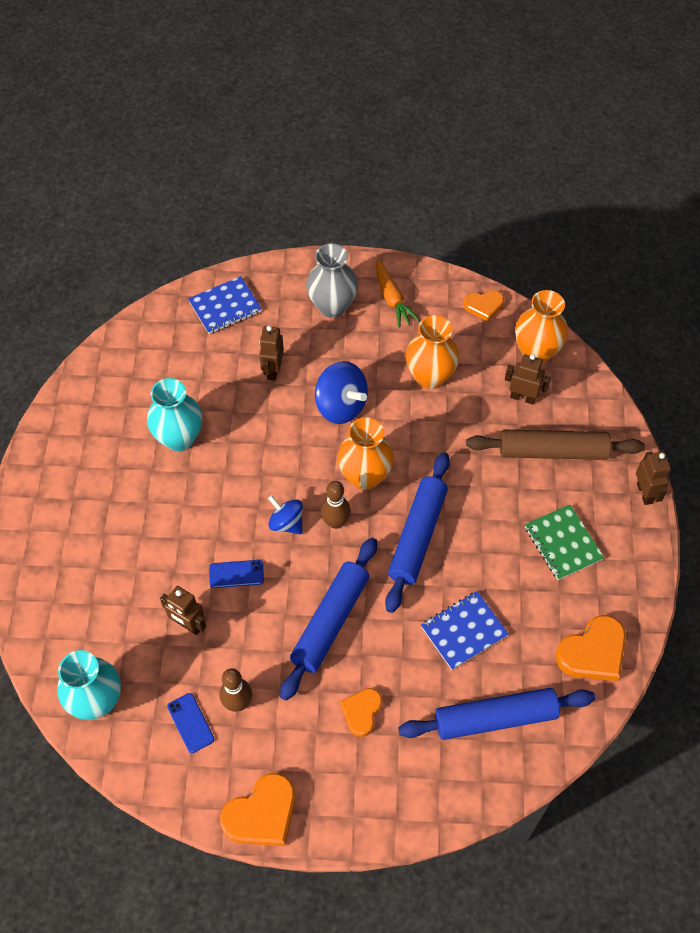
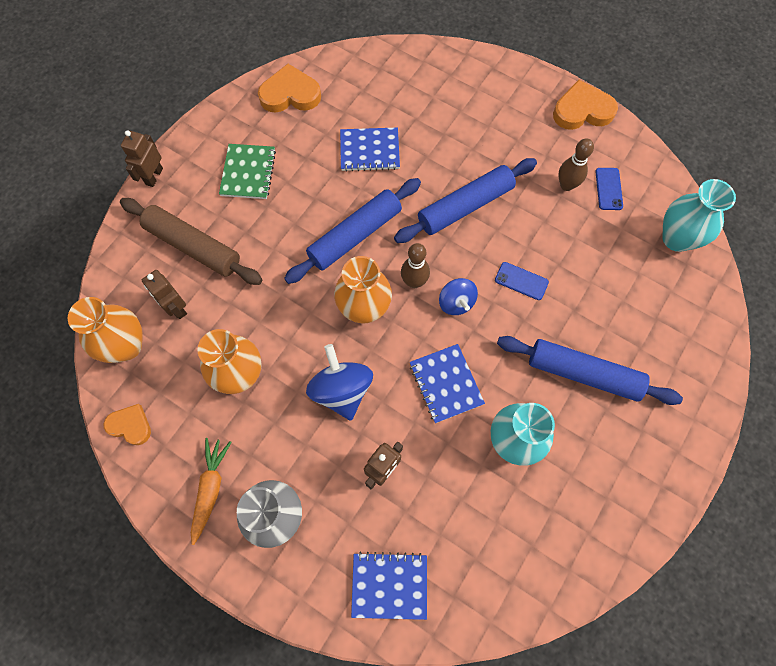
camera: 150 degrees left, 10 degrees up
(188, 625) = (580, 260): brown robot -> none
(258, 452) = (446, 384): none -> blue notebook
(361, 712) = (478, 136): orange heart -> none
(495, 718) = (388, 89): blue rolling pin -> blue rolling pin (583, 373)

